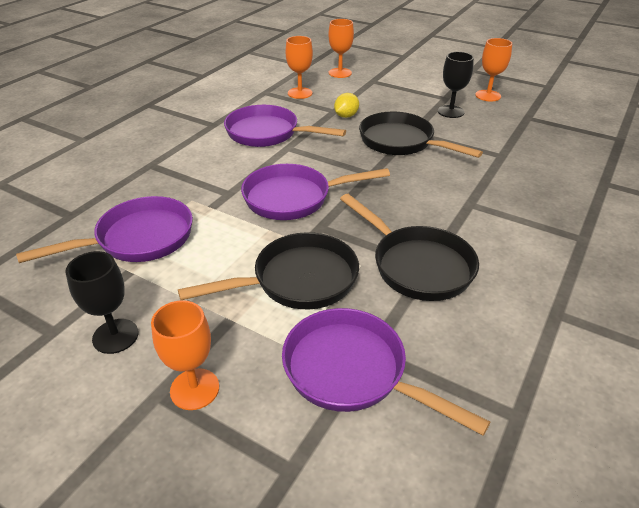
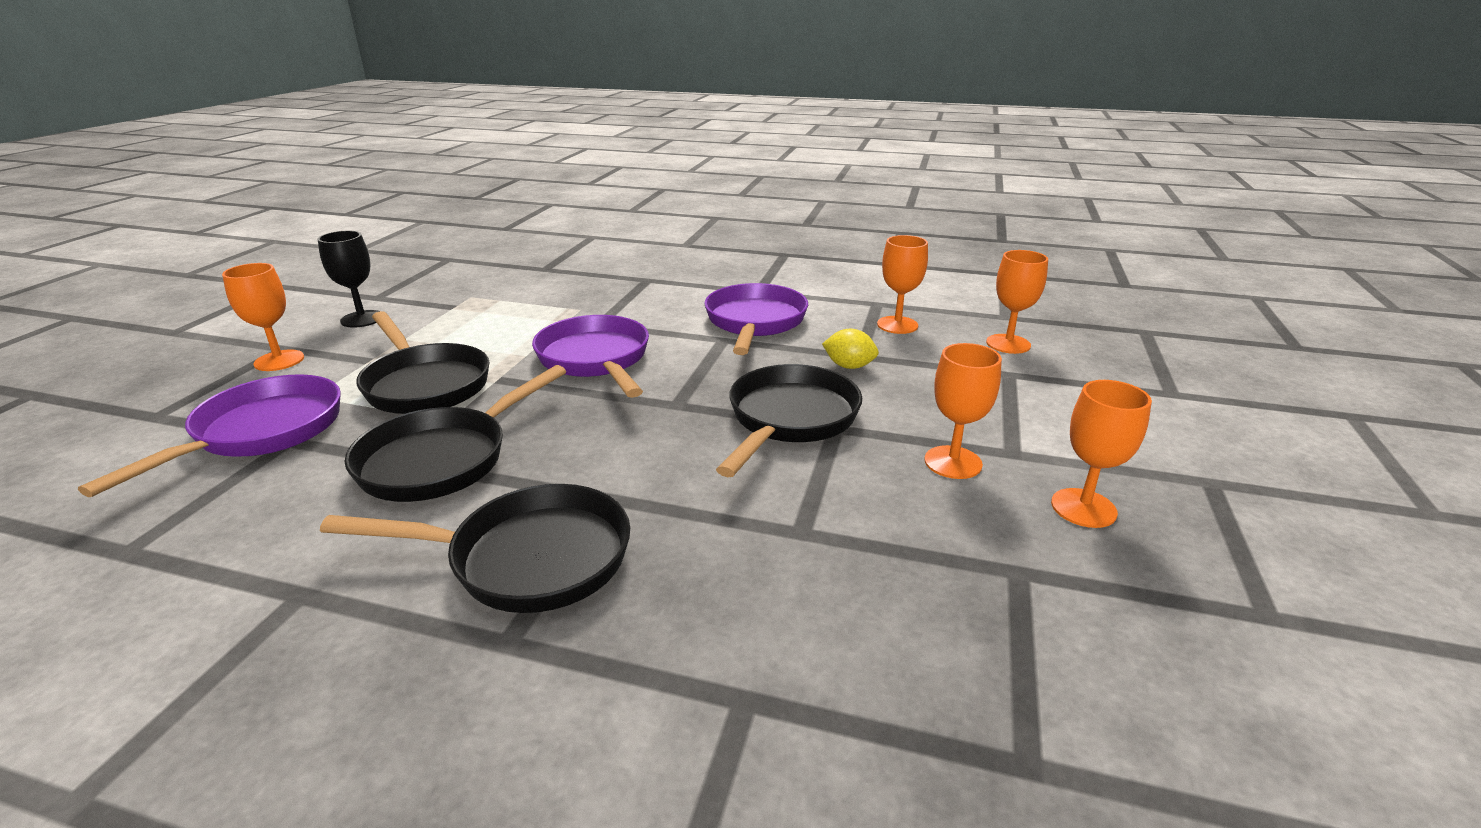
camera: 75 degrees right, 10 degrees down
(138, 239) = (505, 300): purple pan -> none
(450, 111) = (953, 462): black goblet -> orange goblet
(522, 231) = (528, 559): none -> black pan

